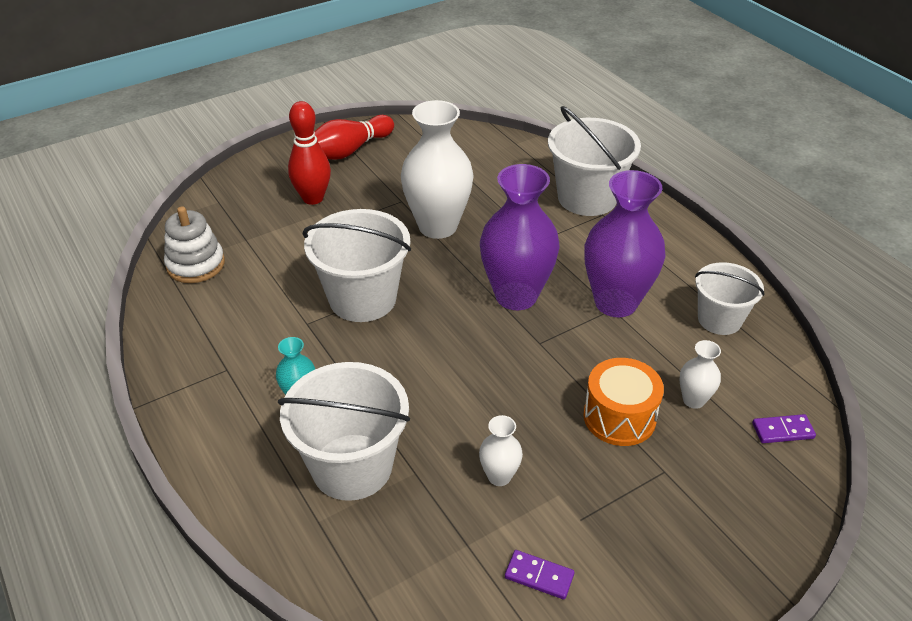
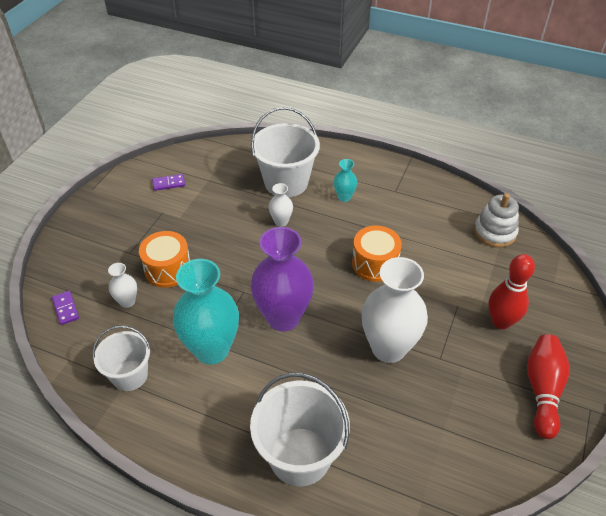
camera: 145 degrees right, 5 degrees up
(362, 298) = (374, 263): white bucket -> orange drum
(499, 476) = (213, 211): white vase -> white vase (281, 222)
(616, 302) = (212, 349): purple vase -> turquoise vase
(782, 431) = (65, 309): purple domino -> purple domino turned 75 degrees counterclockwise

